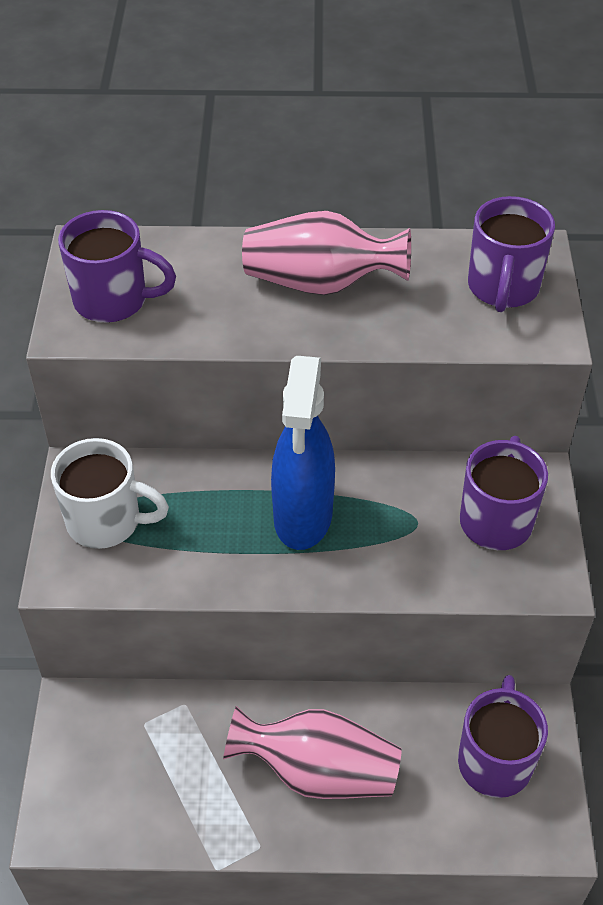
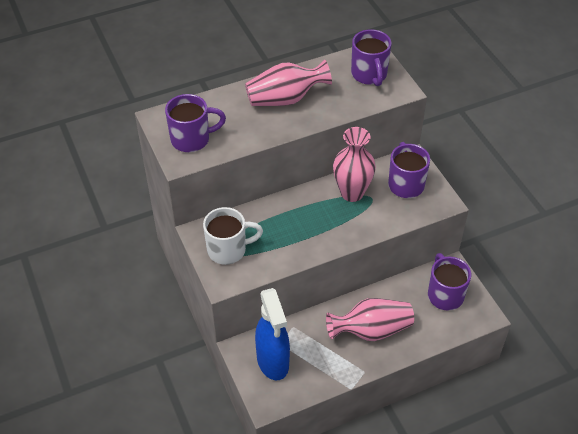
camera: 25 degrees left, 0 degrees up
(303, 517) = (319, 214): blue spray bottle -> blue spray bottle (273, 362)
(386, 499) = (352, 193): none -> pink vase

